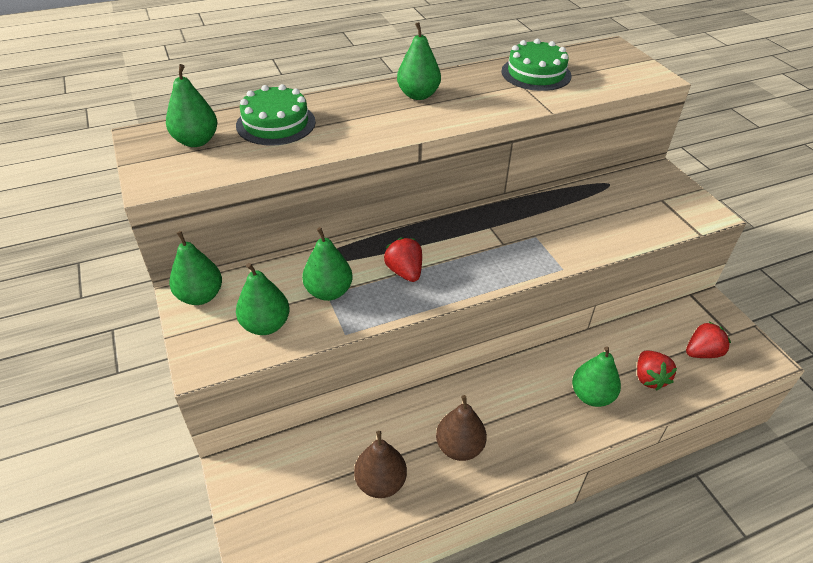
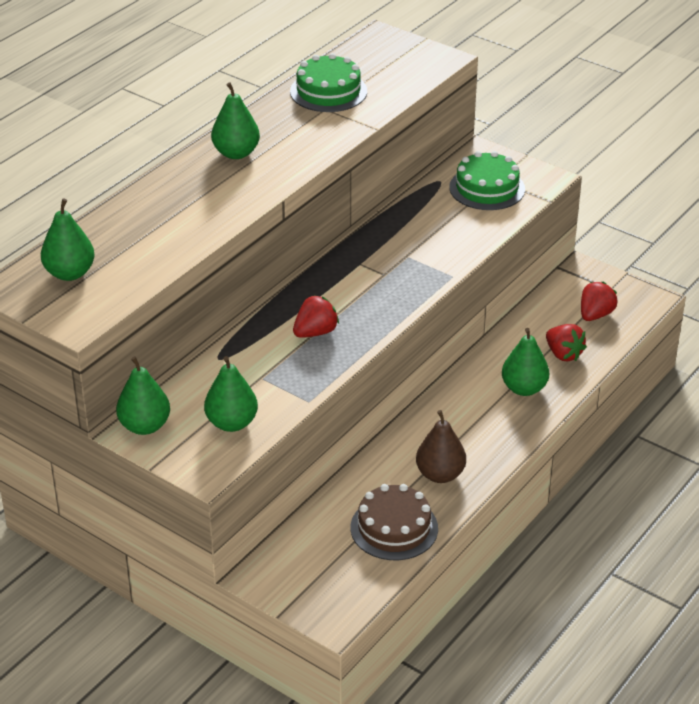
camera: 30 degrees left, 5 degrees down
(276, 123) = (127, 229): green cake -> green cake (487, 188)
(329, 292) = (262, 375): green pear -> none
(380, 482) = (394, 528): brown pear -> brown cake
(404, 272) = (315, 332): red strawberry -> red strawberry turned 105 degrees clockwise

